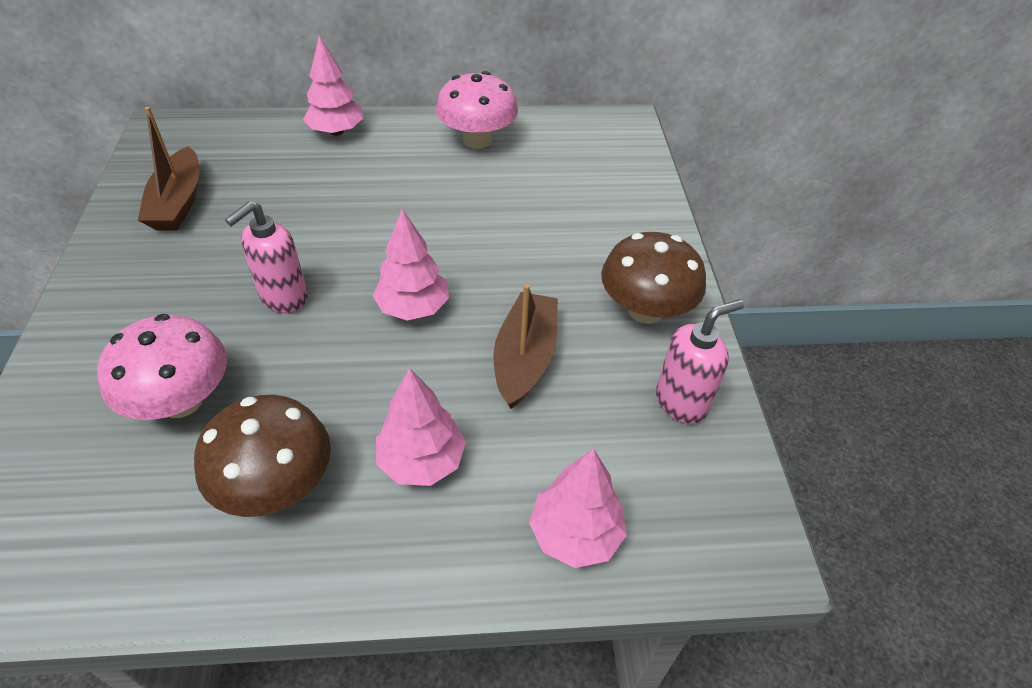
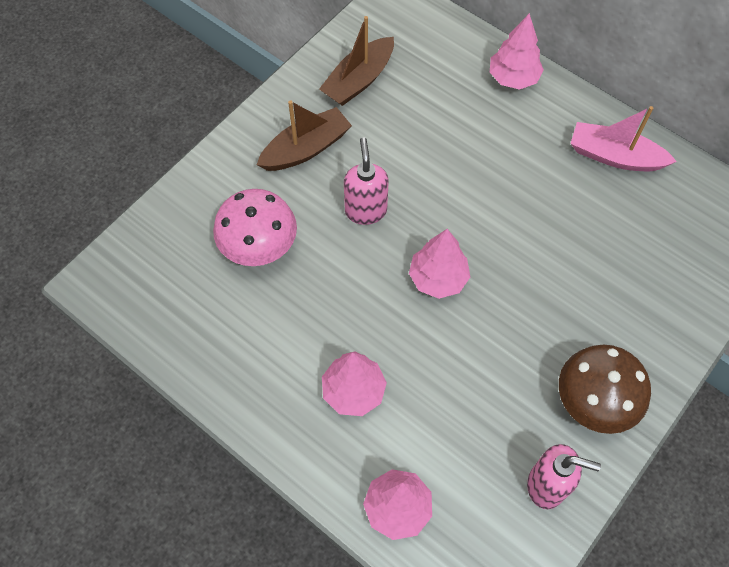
camera: 45 degrees right, 15 degrees up
(276, 485) = (268, 342): brown mushroom -> none
(283, 298) = (365, 210): pink soap dispenser -> pink soap dispenser turned 90 degrees clockwise
(477, 140) = (614, 156): pink mushroom -> pink boat
(525, 358) = (475, 372): brown boat -> brown boat (306, 149)

